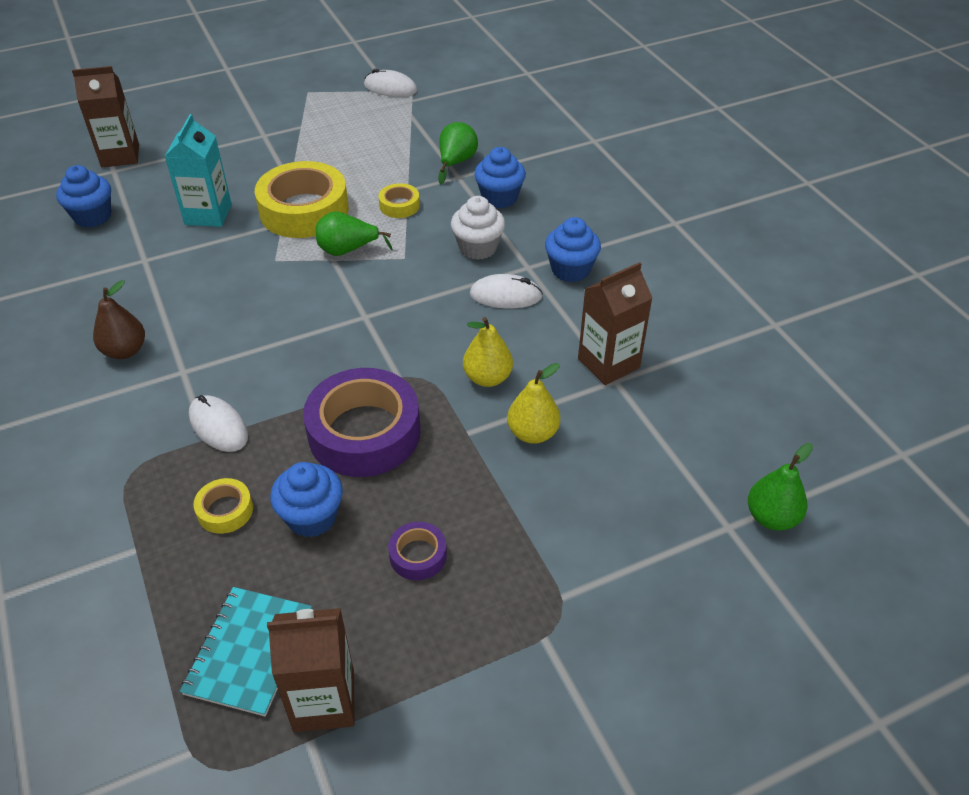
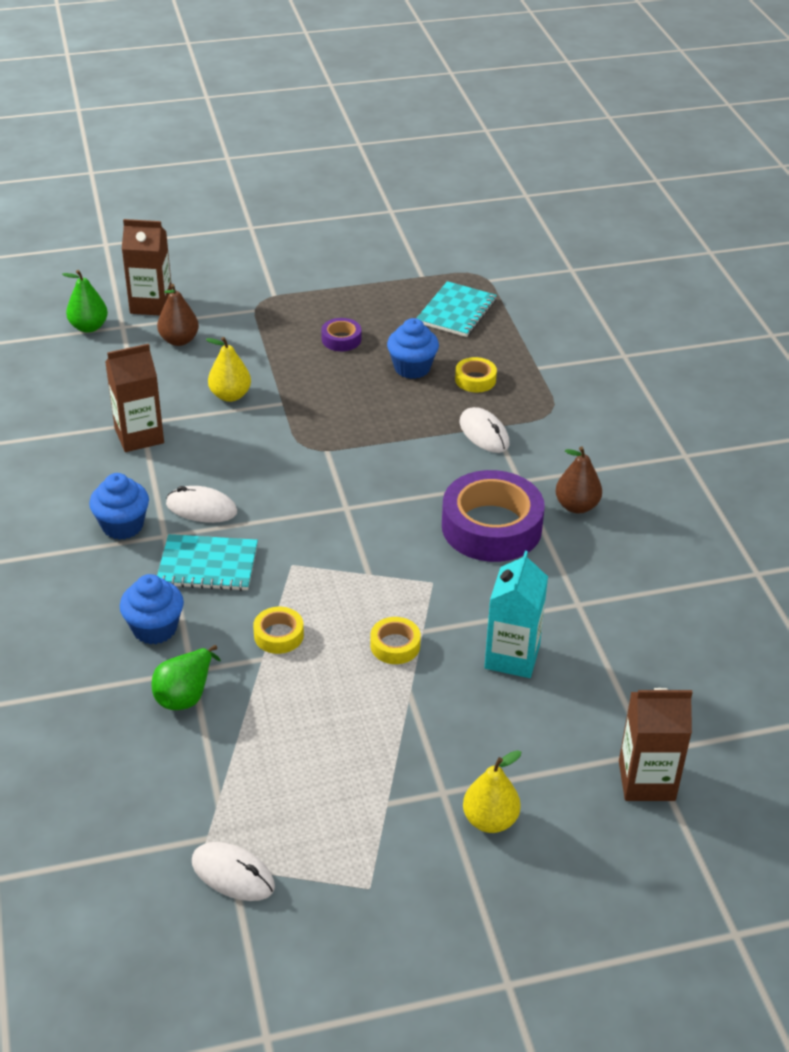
camera: 170 degrees left, 5 degrees down
(92, 216) = (654, 675): blue cupcake -> none
(304, 210) = (395, 645): yellow tape -> yellow tape, size x0.46
(324, 700) = (412, 288): brown carton -> brown carton (151, 304)
(347, 250) = (351, 583): green pear -> none
(364, 432) = (364, 413): purple tape -> purple tape (491, 527)
(478, 248) = (208, 565): white cupcake -> turquoise notebook
(487, 378) = (250, 439): yellow pear -> yellow pear (490, 820)
(638, 514) = (179, 340): none -> brown pear

